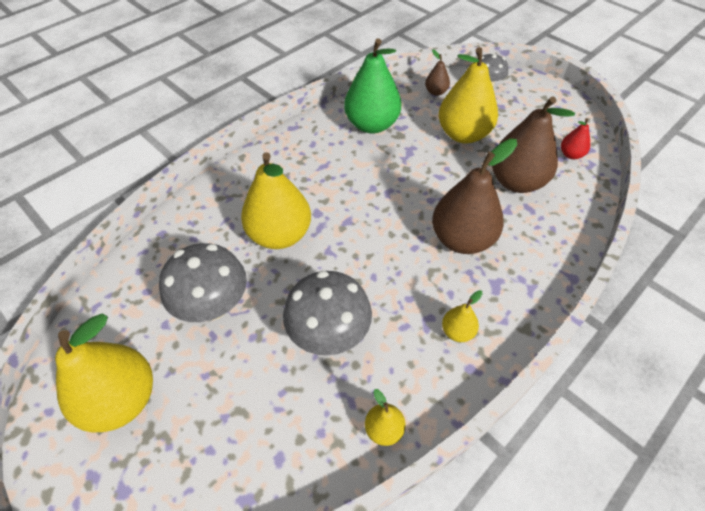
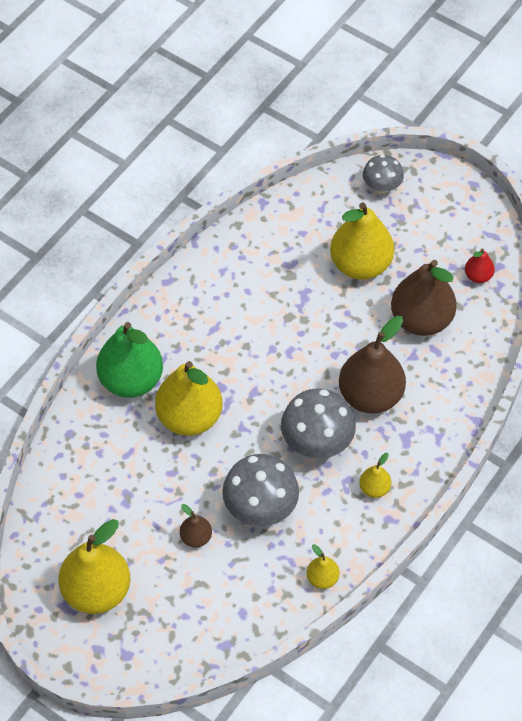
camera: 10 degrees left, 5 degrees up
(213, 305) = (147, 498): grey mushroom -> grey mushroom (317, 442)
(372, 125) = (256, 265): green pear -> green pear (131, 380)
(436, 92) = (323, 206): brown pear -> brown pear (196, 537)

